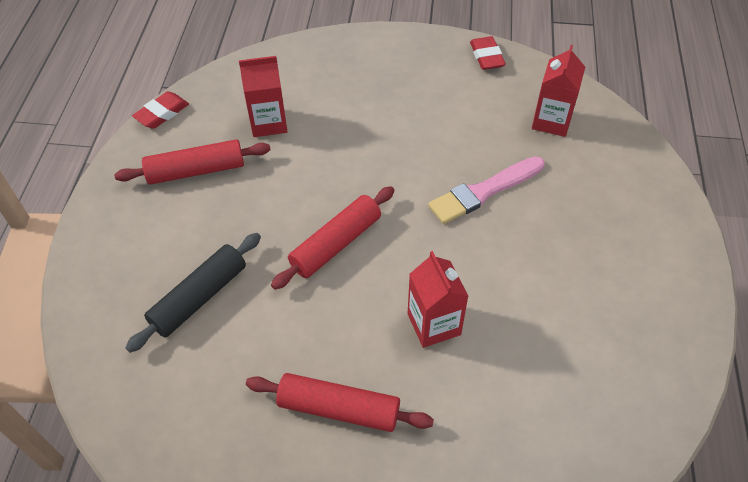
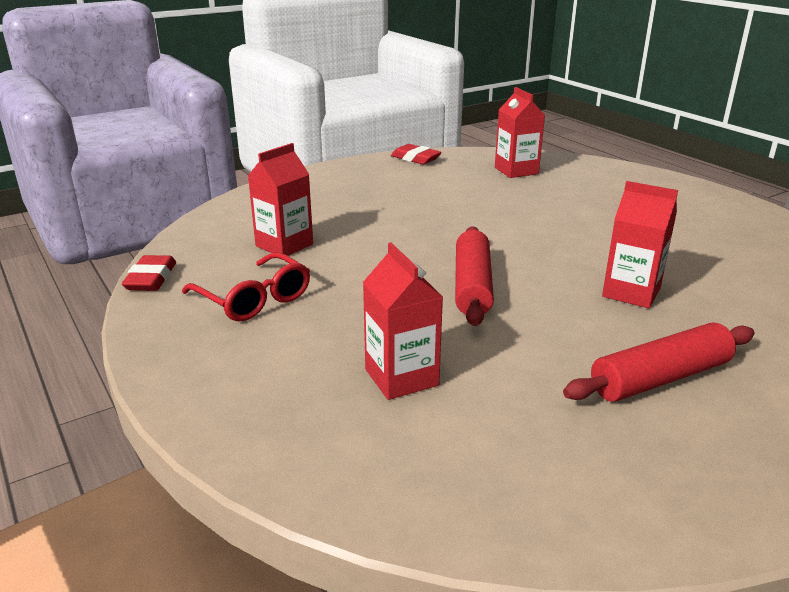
camera: 40 degrees left, 25 degrees down
(196, 171) = (254, 299): red rolling pin -> red glasses
(199, 297) = (401, 377): black rolling pin -> red carton
(484, 191) = (534, 215): pink brush -> none

